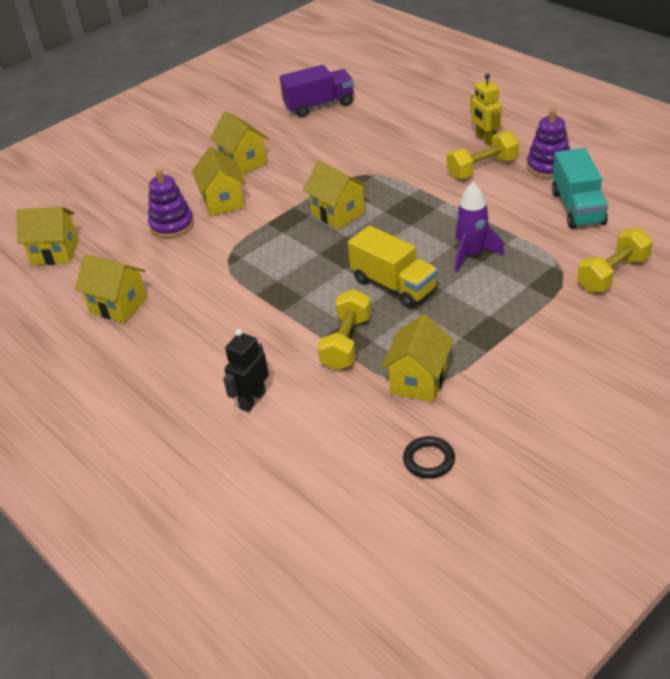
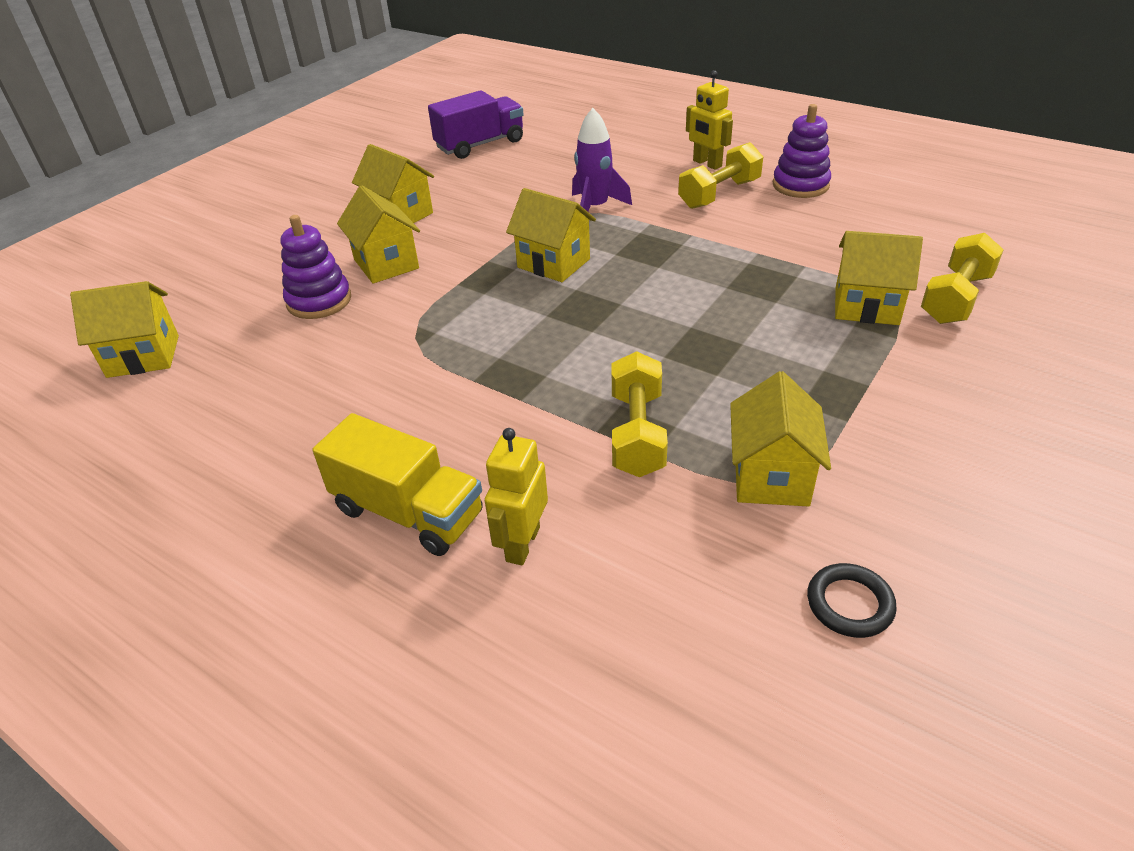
camera: 15 degrees left, 0 degrees up
(118, 305) = (260, 422): yellow house -> yellow house (866, 306)
(252, 400) = (522, 544): black robot -> yellow robot
(393, 285) = (670, 345): yellow truck -> yellow truck (408, 512)
(472, 254) = (759, 294): purple rocket -> purple rocket (595, 208)
(577, 208) = (863, 226): turquoise truck -> none

